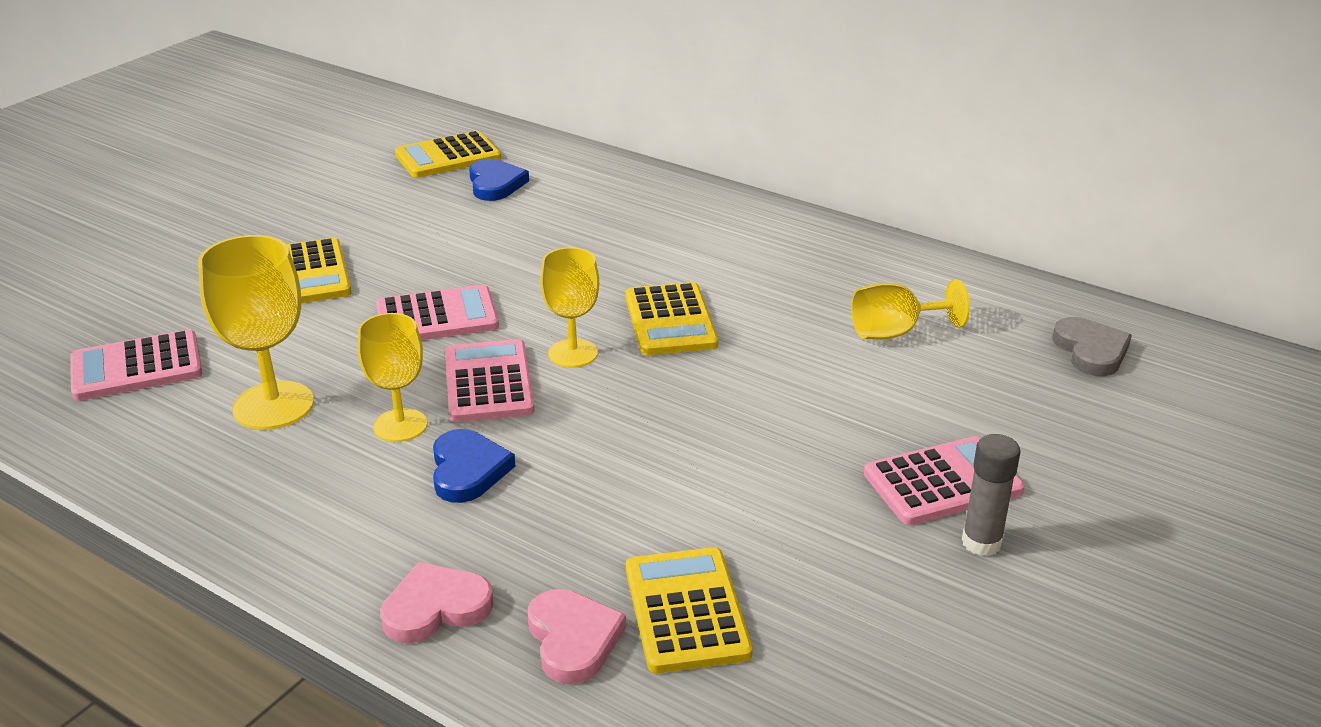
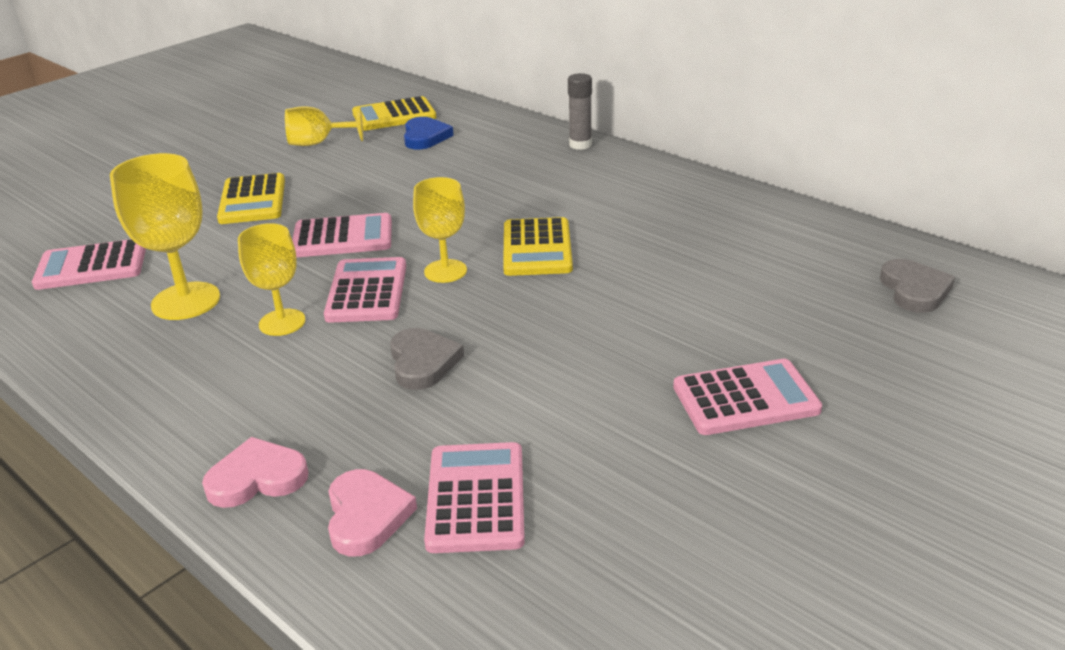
camera: 10 degrees right, 0 degrees up
(468, 470) = (325, 362): blue heart -> none
(581, 463) = (423, 362): none -> grey heart
(686, 611) = (476, 498): yellow calculator -> pink calculator
(895, 332) = (734, 266): yellow goblet -> yellow goblet (318, 143)
(981, 542) = (770, 456): grey glue stick -> grey glue stick (580, 145)

